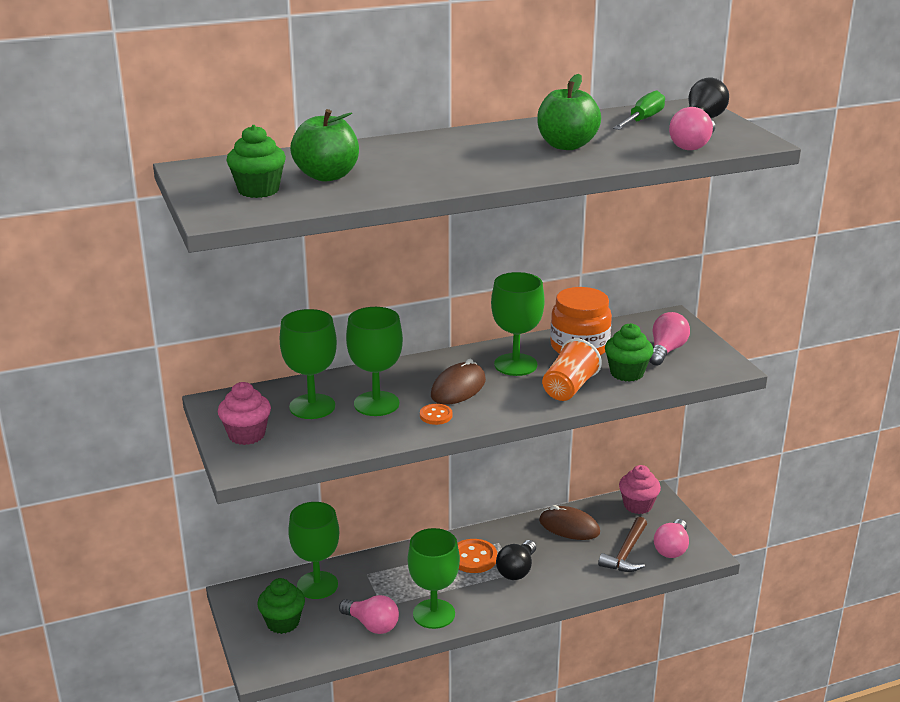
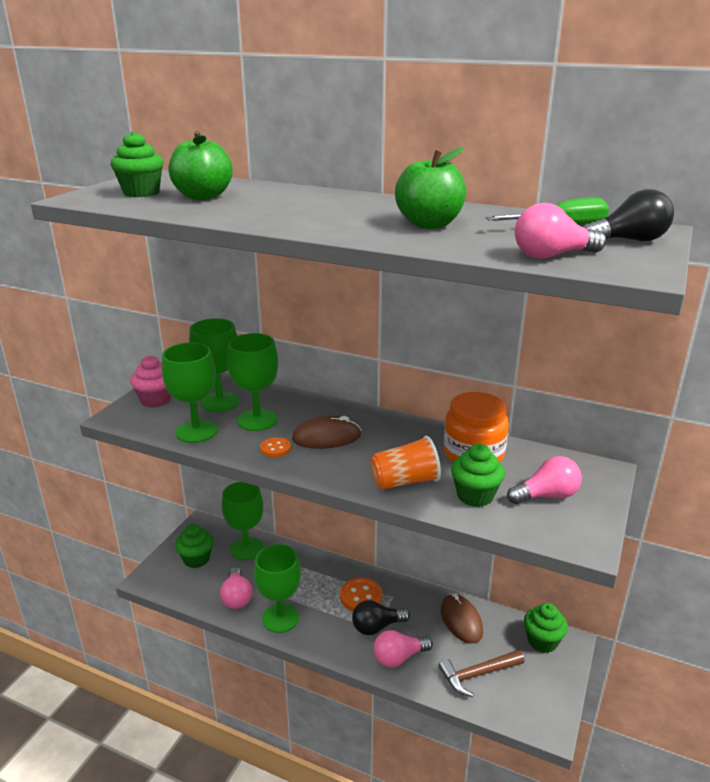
camera: 45 degrees right, 0 degrees up
(515, 365) = (398, 442): green goblet -> green goblet (196, 431)
(638, 505) = (542, 641): pink cupcake -> green cupcake
(671, 548) = (523, 699): pink light bulb -> pink light bulb (399, 657)

